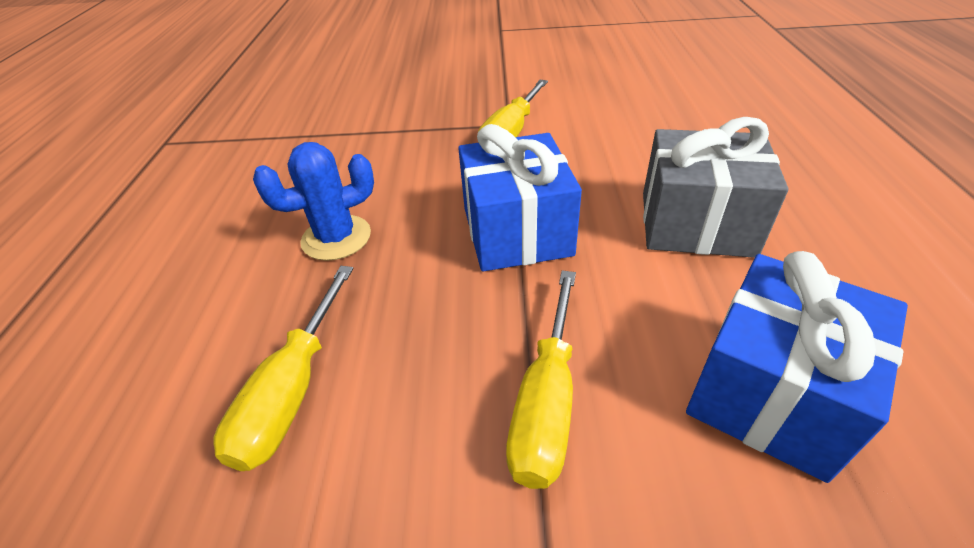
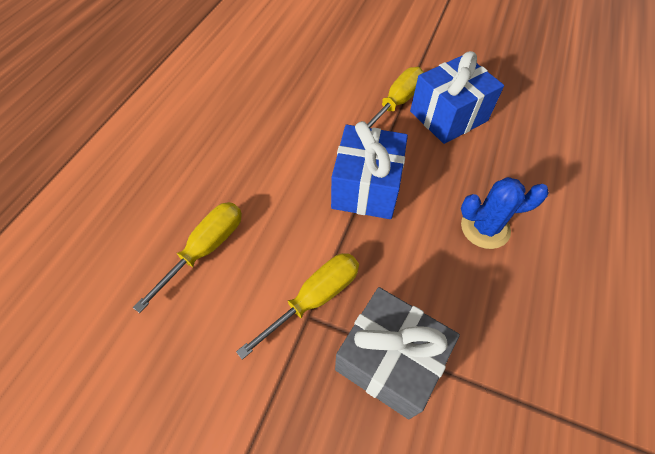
camera: 160 degrees left, 15 degrees up
(293, 391) = (504, 141): yellow screwdriver -> yellow screwdriver (206, 249)
(696, 223) = (263, 153): grey gift -> grey gift (389, 360)
(771, 393) = (313, 80): blue gift -> blue gift (448, 116)

